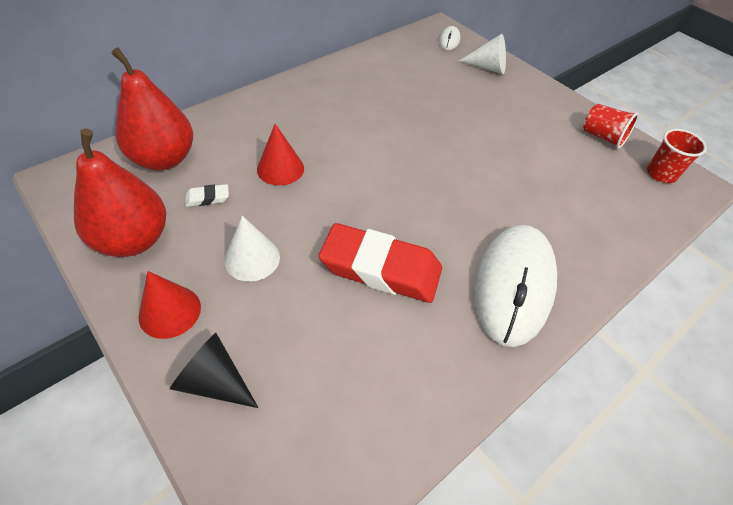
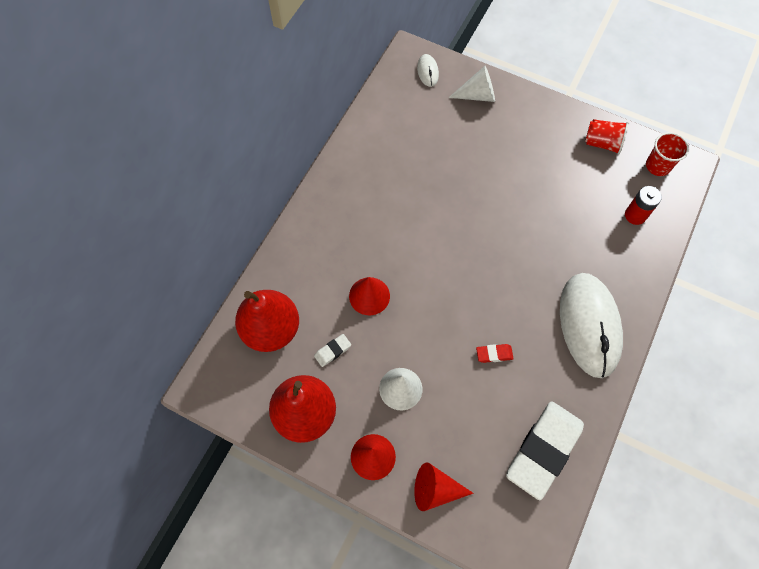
camera: 20 degrees left, 15 degrees up
(214, 381) = (435, 489): black cone -> red cone
(380, 268) = (494, 354): red eraser -> red eraser, size x0.40
(382, 398) = (543, 450): none -> white eraser
(617, 205) = (635, 215): none -> red battery

